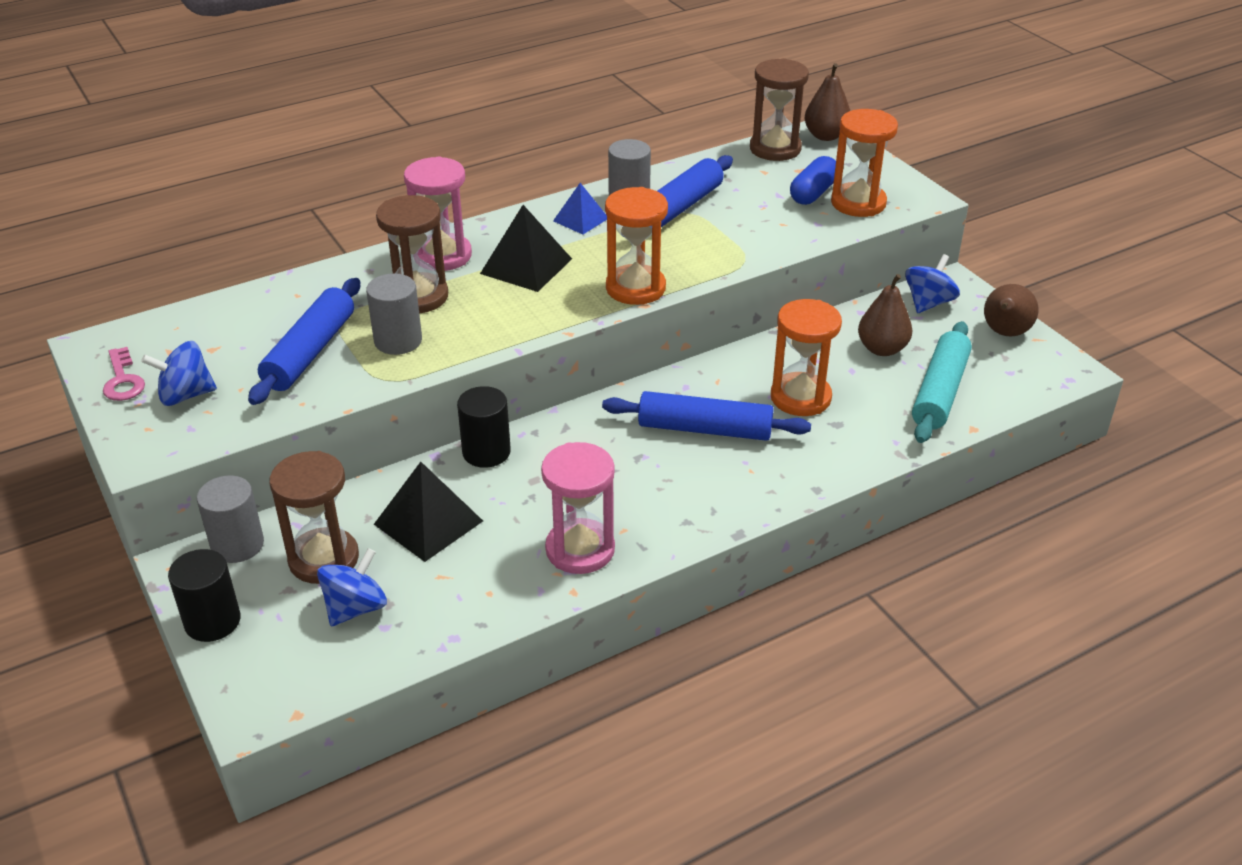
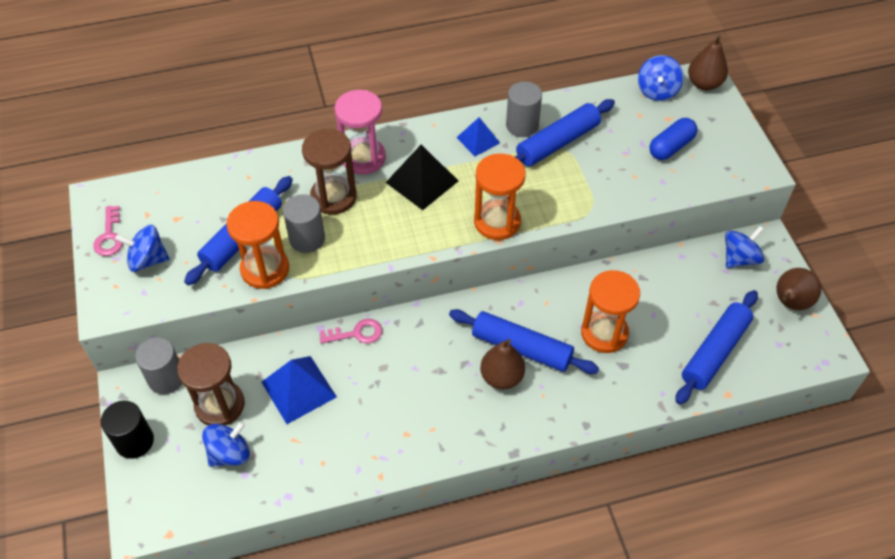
camera: 15 degrees right, 15 degrees up
(428, 522) = (298, 389): black pyramid -> blue pyramid
(486, 452) = (357, 333): black cylinder -> pink key
(580, 549) = (396, 440): pink hourglass -> none
(775, 149) = (657, 91): brown hourglass -> blue spinning top
(858, 203) = (704, 165): orange hourglass -> orange hourglass (265, 269)
(882, 349) = (685, 298): brown pear -> brown pear (501, 377)
(939, 392) = (714, 352): turquoise rolling pin -> blue rolling pin

